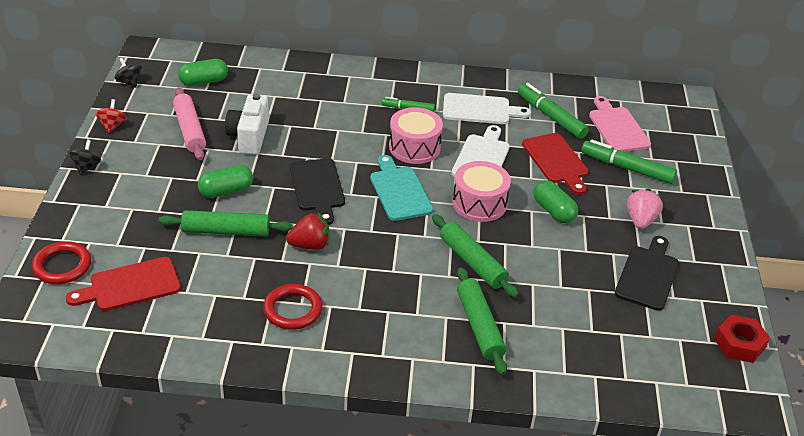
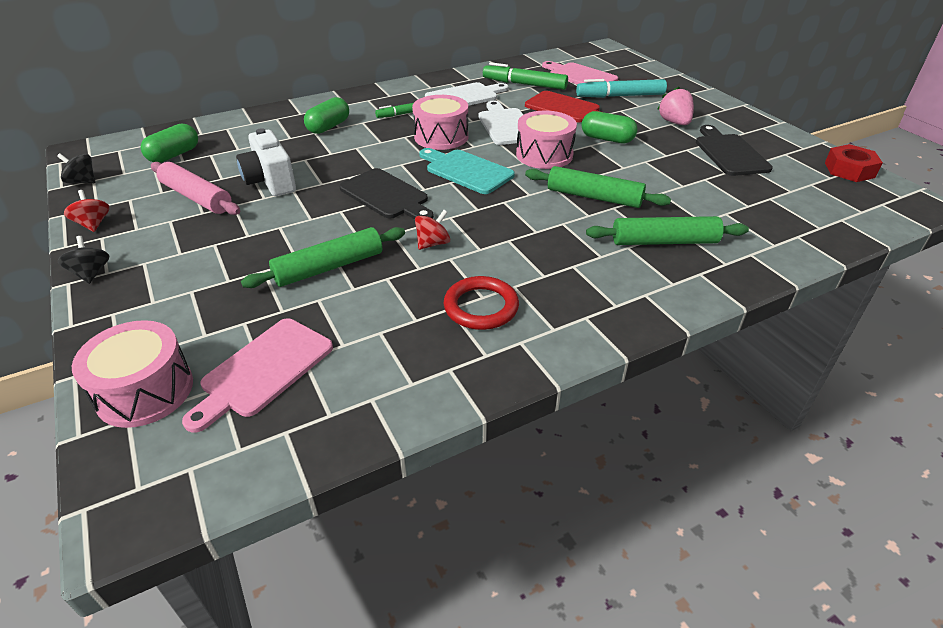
camera: 30 degrees left, 0 degrees up
(62, 266) = (145, 391): red ring -> pink drum
(130, 285) = (263, 370): red cutting board -> pink cutting board
(226, 191) = (292, 233): green capsule -> green capsule (328, 127)
(310, 245) = (433, 243): red strawberry -> red spinning top
(479, 326) = (664, 241): green rolling pin -> green rolling pin turned 45 degrees counterclockwise
(627, 168) = (620, 96): green marker -> turquoise marker

